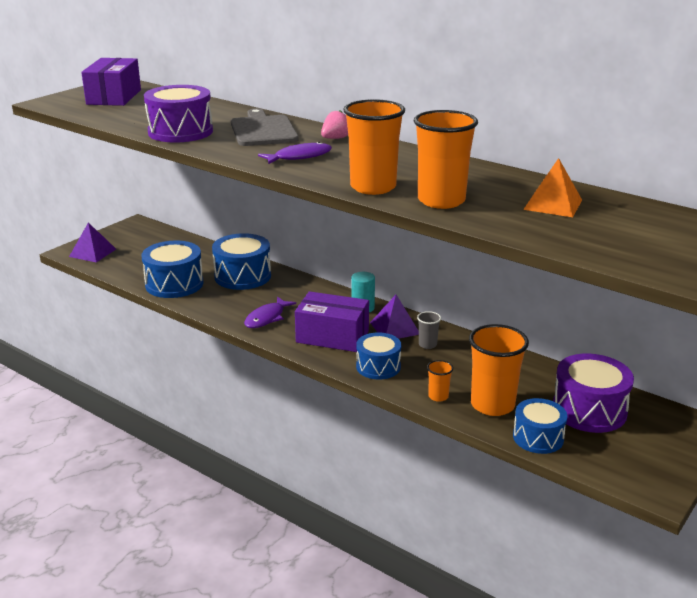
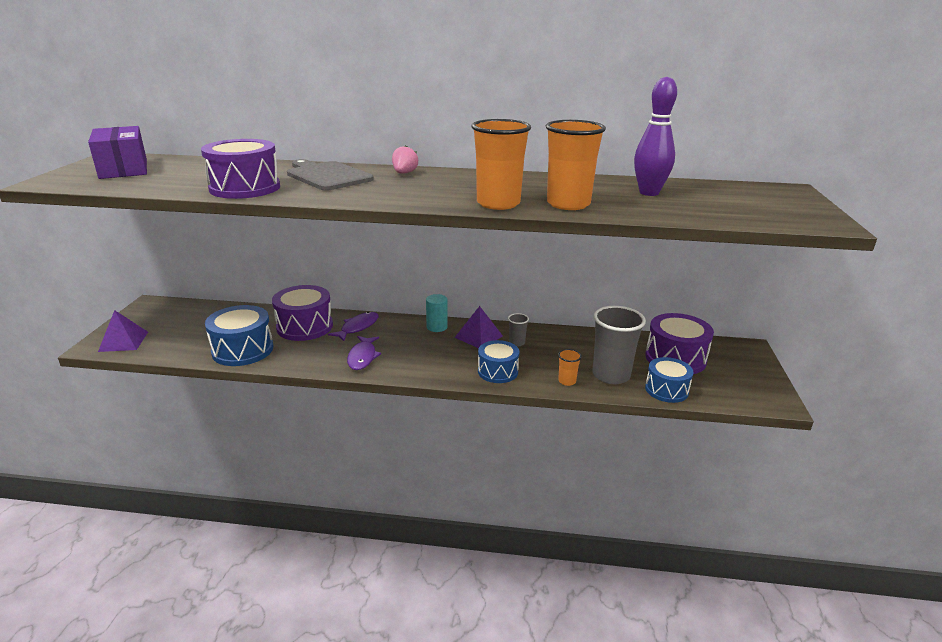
camera: 30 degrees left, 0 degrees up
(242, 276) = (305, 327): blue drum -> purple drum
(299, 157) = (396, 191): purple fish -> purple fish (357, 327)
(332, 336) = (435, 357): purple box -> none
(492, 405) = (611, 375): orange cup -> grey cup
(553, 204) = (649, 193): orange pyramid -> purple bowling pin

